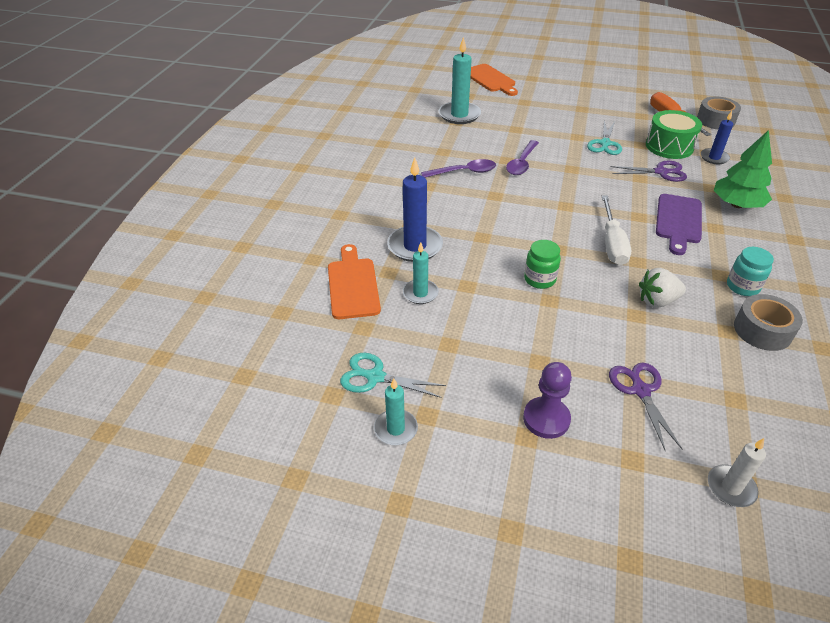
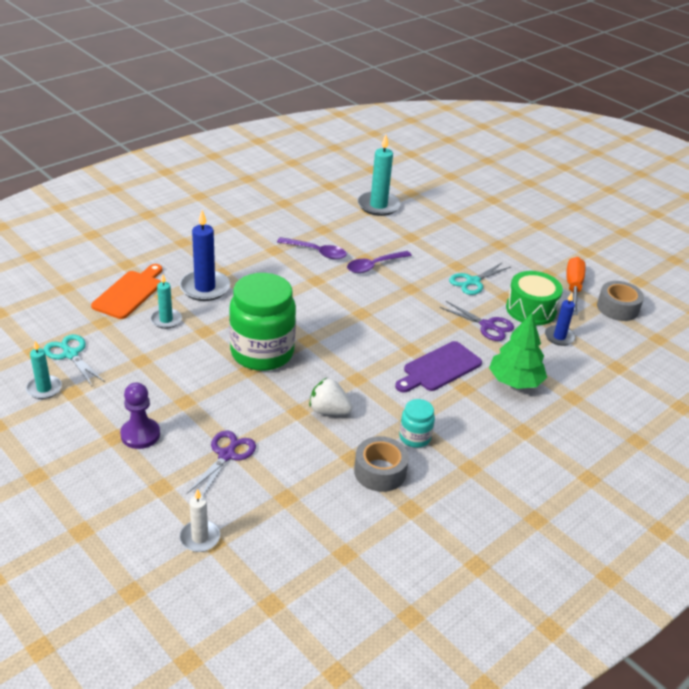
camera: 30 degrees right, 5 degrees down
(490, 79) = (451, 186): orange cutting board -> none
(539, 279) = (262, 353): green jar -> green jar, size x2.16
(612, 243) = (356, 357): white screwdriver -> none

